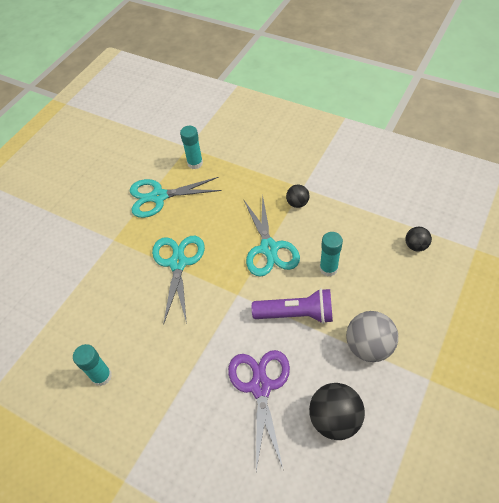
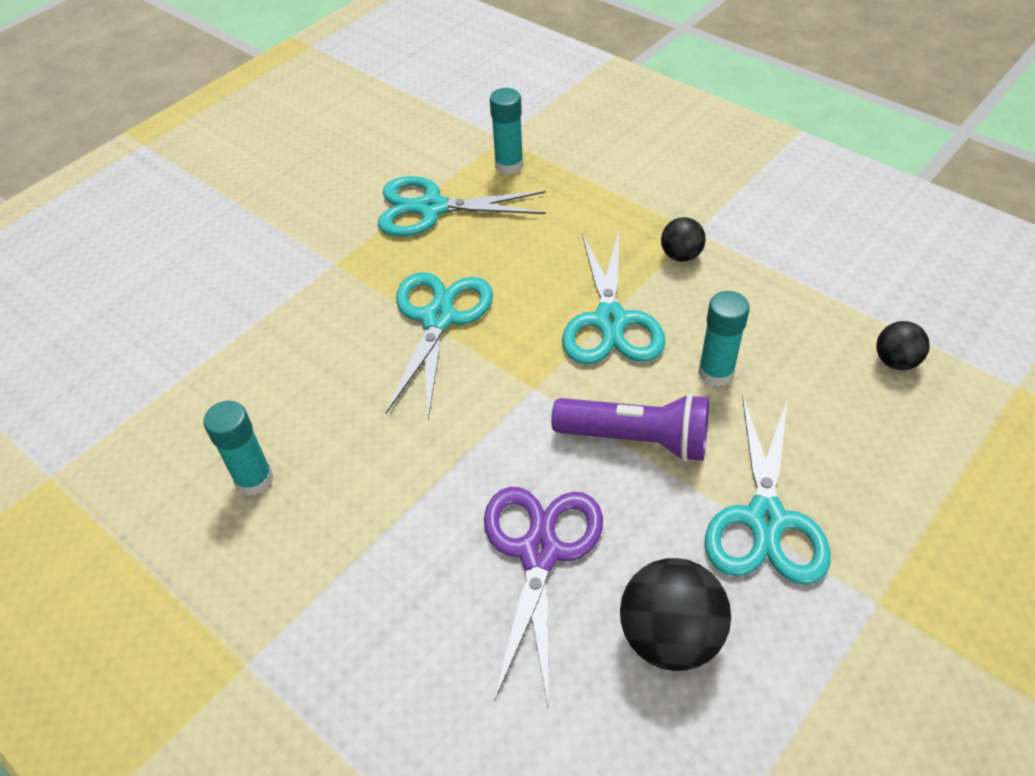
camera: 10 degrees right, 5 degrees down
(368, 346) = (765, 520): grey ball -> turquoise scissors

